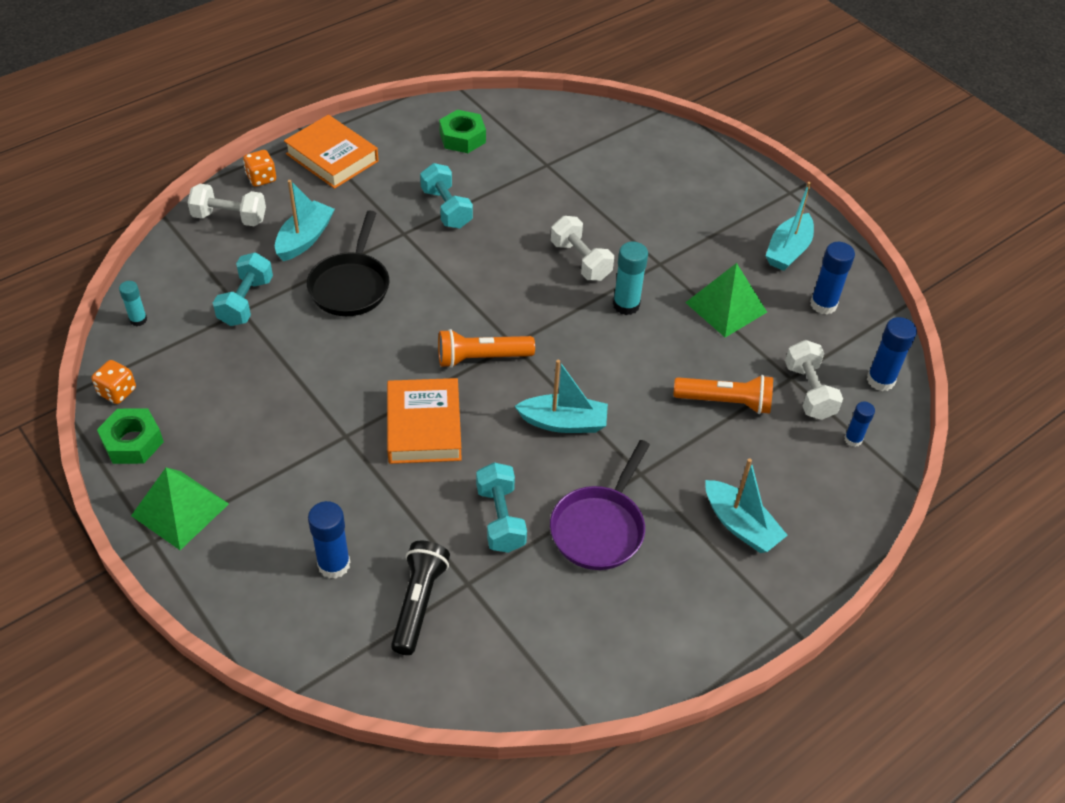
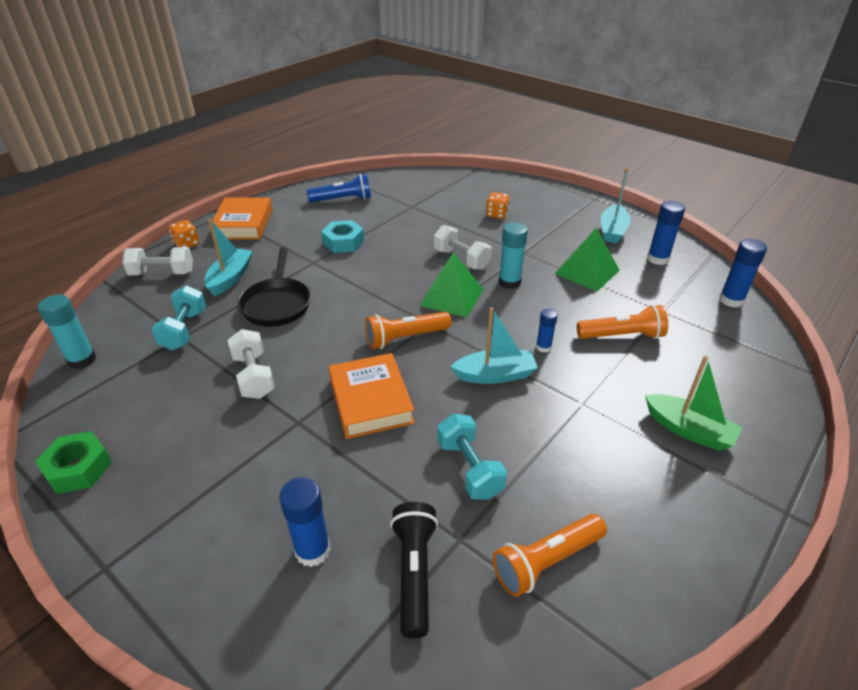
camera: 10 degrees left, 10 degrees down
(117, 392) = (61, 424): orange dice -> orange dice (497, 214)
(138, 320) = (82, 360): turquoise glue stick -> turquoise glue stick, size x1.63
(180, 509) = (134, 526): green pyramid -> green pyramid (451, 297)
(332, 157) = (243, 224): orange book -> orange book turned 60 degrees clockwise
(446, 208) = (343, 242): turquoise dumbbell -> turquoise nut
(462, 138) = (343, 199): green nut -> blue flashlight
(540, 619) = (546, 561): none -> orange flashlight
(599, 528) = (565, 458): purple pan -> none
(740, 525) = (688, 430): turquoise boat -> green boat
(809, 391) = (682, 317): white dumbbell -> white dumbbell (254, 376)
(853, 439) = (738, 345): blue glue stick -> blue glue stick (543, 347)

